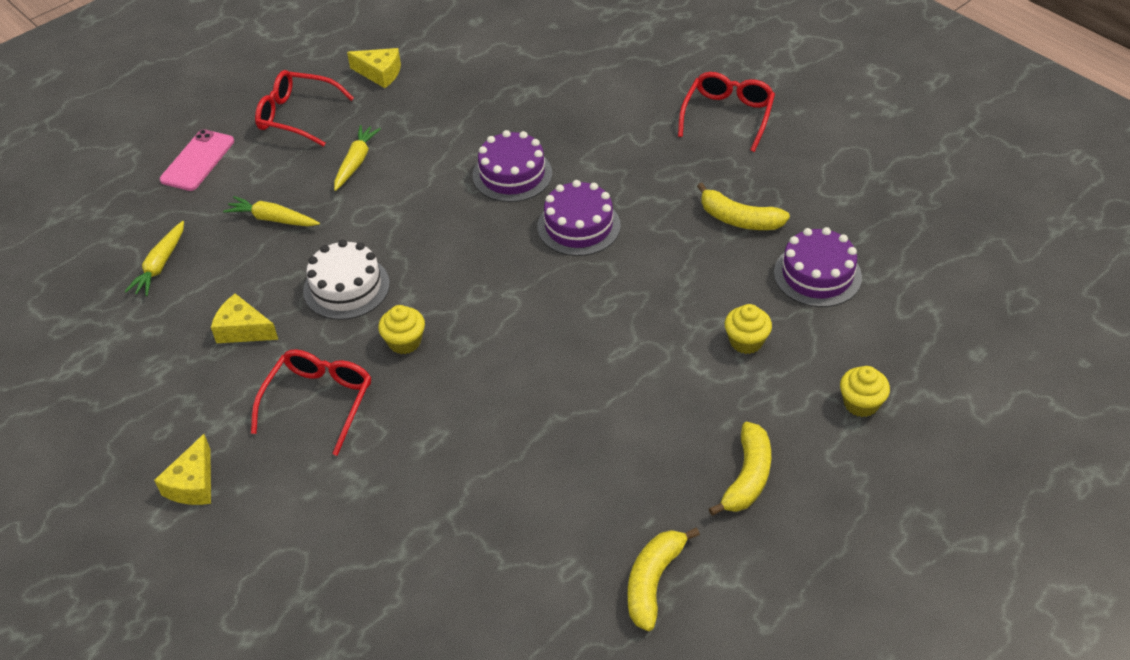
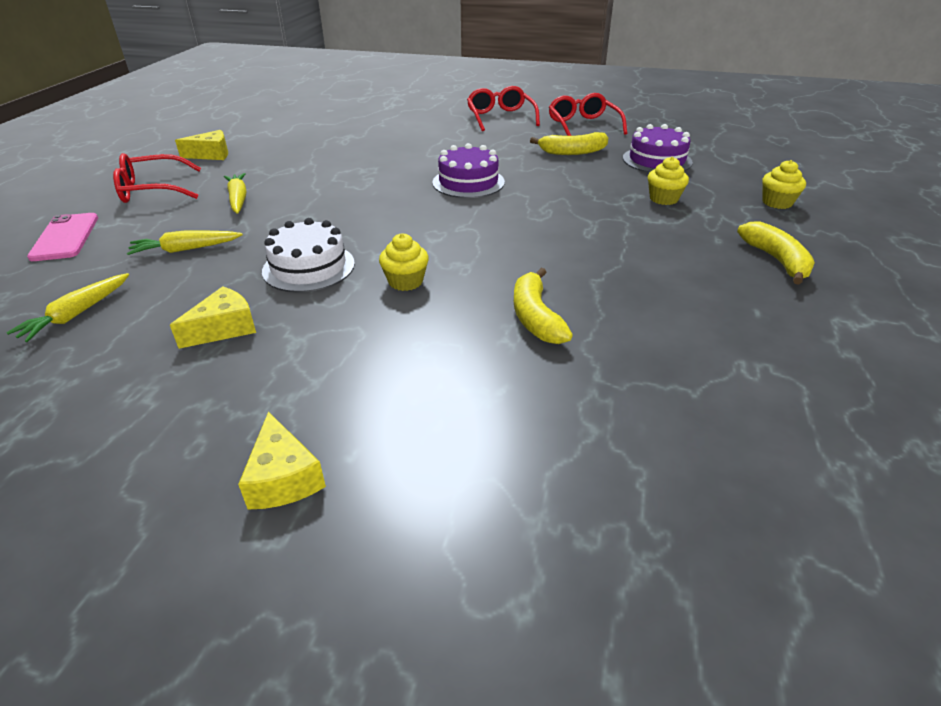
camera: 35 degrees left, 10 degrees down
(160, 265) = (76, 314): yellow carrot -> yellow carrot turned 45 degrees clockwise
(243, 330) = (224, 328): yellow cheese -> yellow cheese turned 150 degrees clockwise
(319, 402) = (366, 349): red glasses -> red glasses (583, 125)
(512, 174) = (383, 173): purple cake -> none
(653, 582) = (820, 346): yellow banana -> yellow banana (535, 317)

